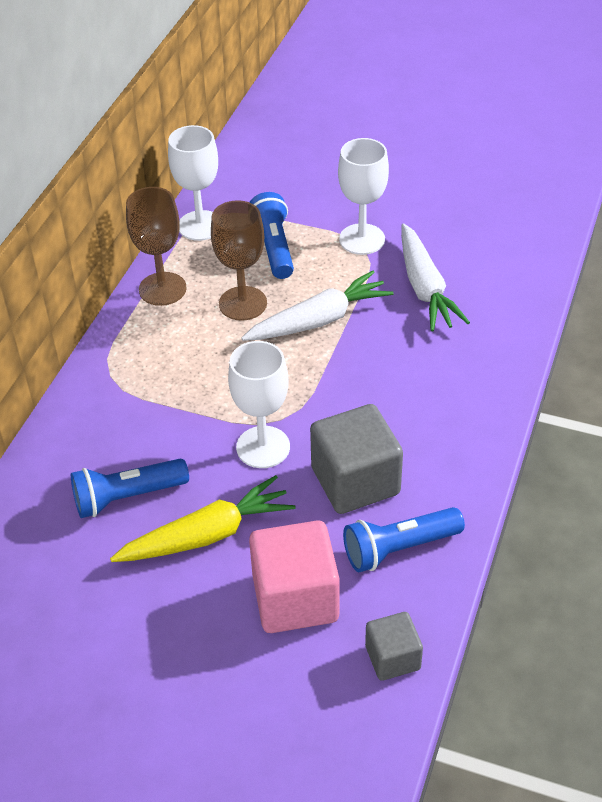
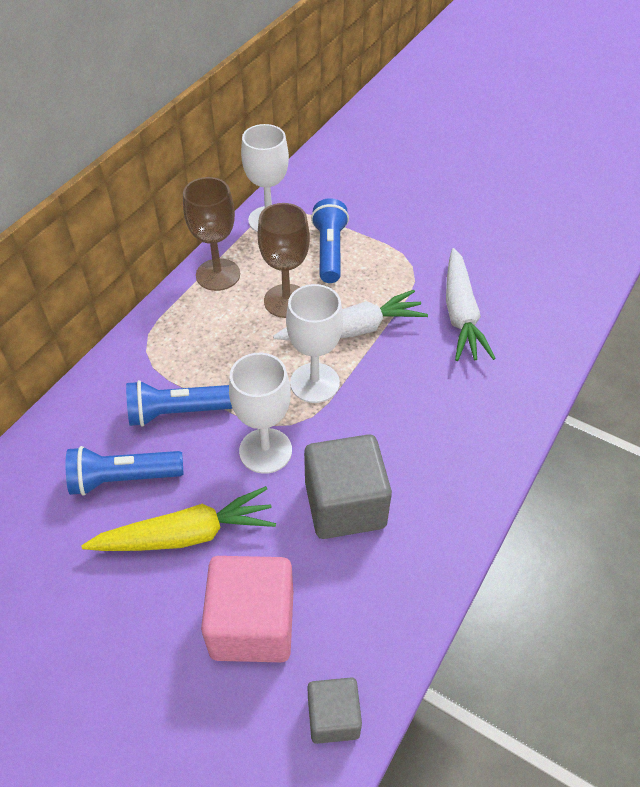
camera: 10 degrees right, 5 degrees up
(362, 239) = (412, 256): white goblet -> white goblet (314, 383)
(398, 548) = (370, 589): blue flashlight -> blue flashlight (177, 412)

